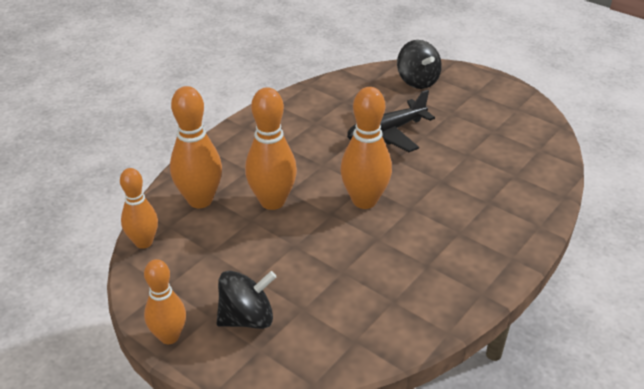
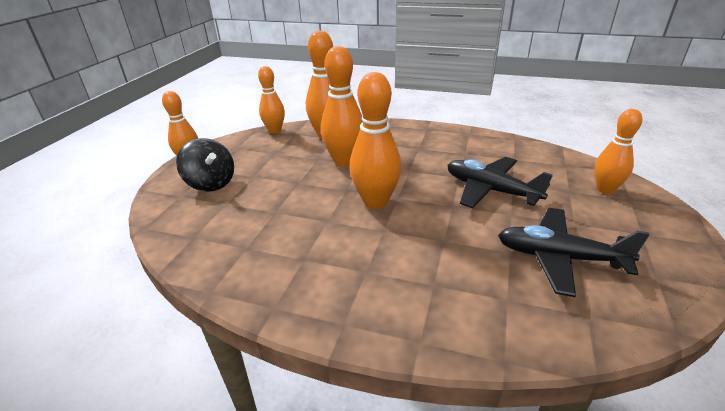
camera: 70 degrees right, 5 degrees down
(417, 81) = (605, 189): black spinning top -> orange bowling pin
(484, 136) = (559, 258): none -> black plane

